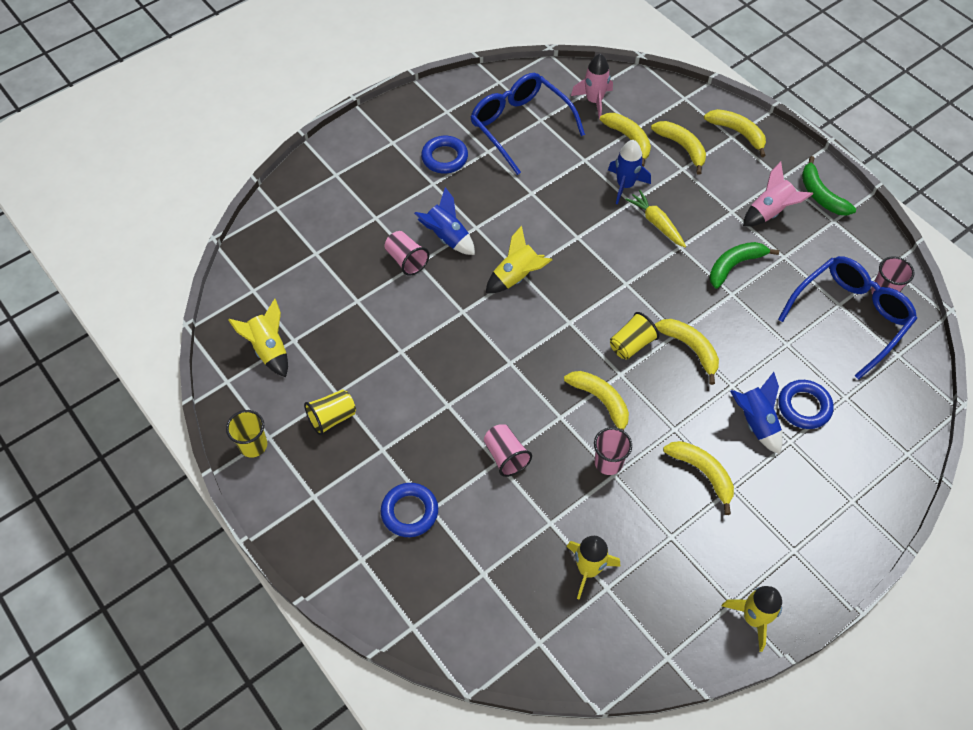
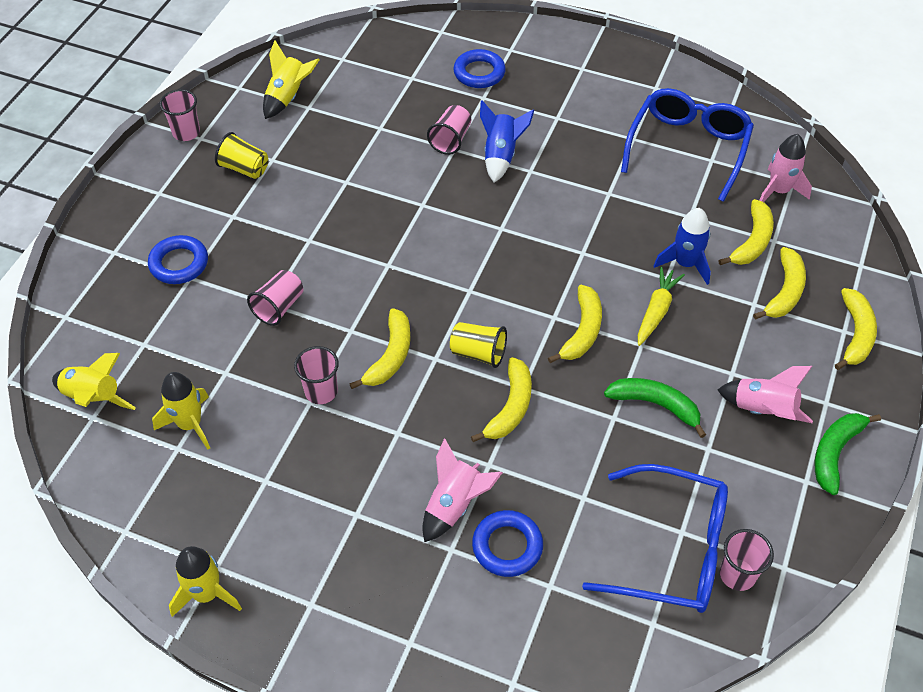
camera: 60 degrees right, 5 degrees down
(253, 445) = (186, 133): yellow cup -> pink cup
(444, 158) = (596, 112): blue ring -> blue ring (479, 73)
(516, 277) = (494, 226): yellow rocket -> yellow rocket (93, 398)
(703, 473) = (358, 479): yellow banana -> yellow banana (582, 331)
(755, 422) = (454, 505): blue rocket -> pink rocket

